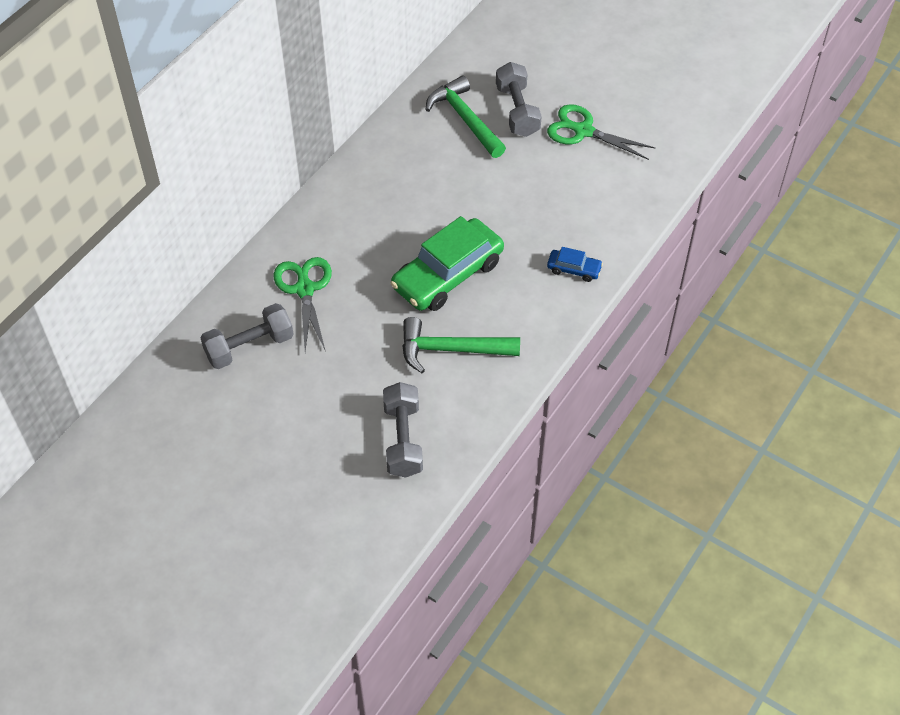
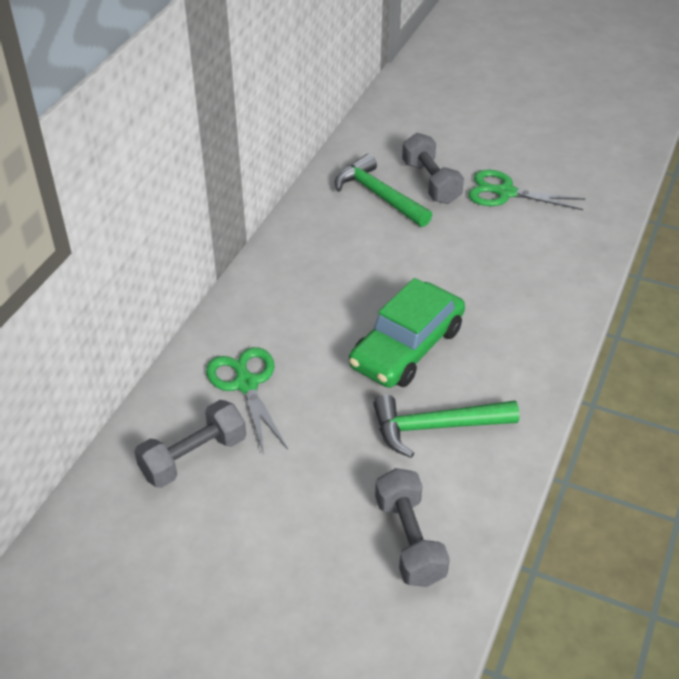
camera: 10 degrees left, 10 degrees down
(574, 269) = (544, 324): blue car -> none

